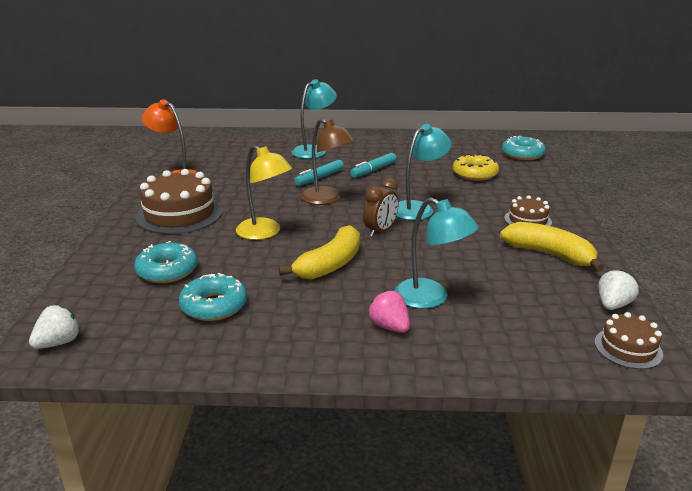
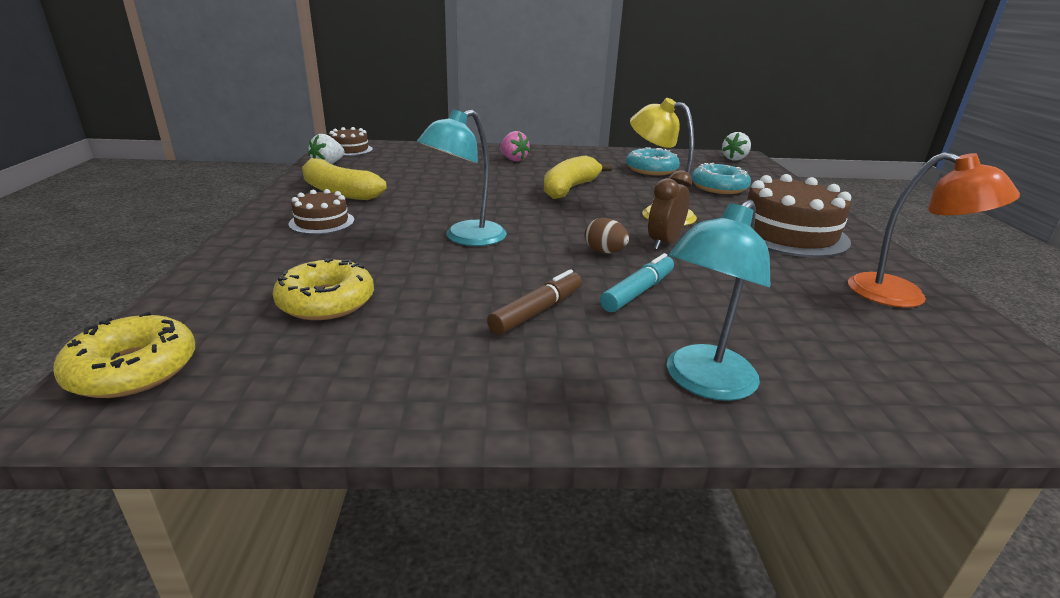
camera: 175 degrees right, 0 degrees up
(327, 199) = (604, 252): brown lamp -> brown egg
(373, 170) = (537, 311): turquoise marker -> brown marker
(380, 231) = (521, 213): brown clock -> brown clock (663, 243)
(431, 298) = (478, 170): turquoise lamp -> none
(522, 154) = (133, 369): turquoise donut -> yellow donut

